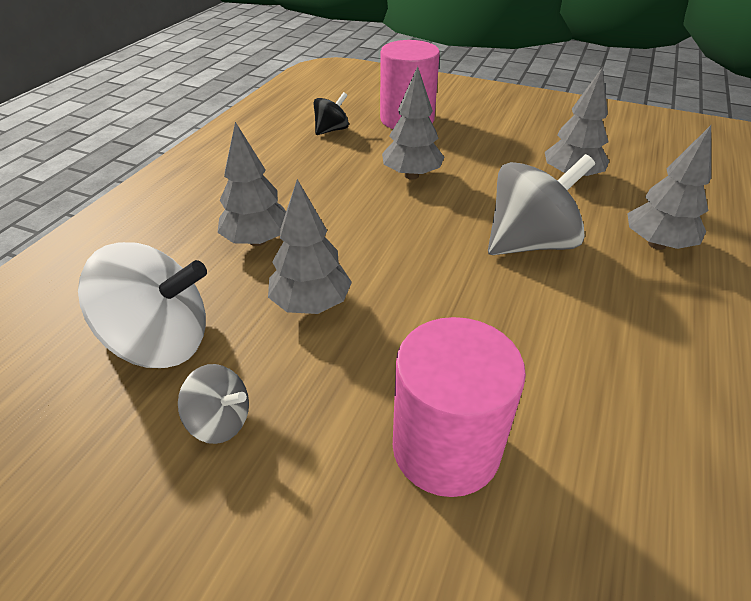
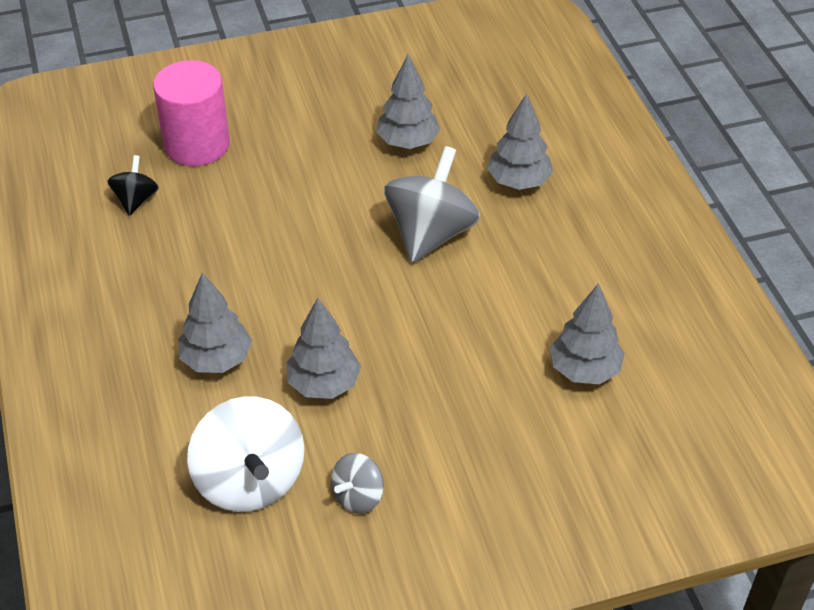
camera: 40 degrees left, 5 degrees up
(161, 342) = (250, 480): white spinning top -> white spinning top turned 105 degrees clockwise
(220, 421) = (358, 496): grey spinning top -> grey spinning top turned 150 degrees clockwise
(411, 175) = (273, 215): grey tree -> grey tree (584, 370)
(446, 447) = (505, 419): pink cylinder -> none

